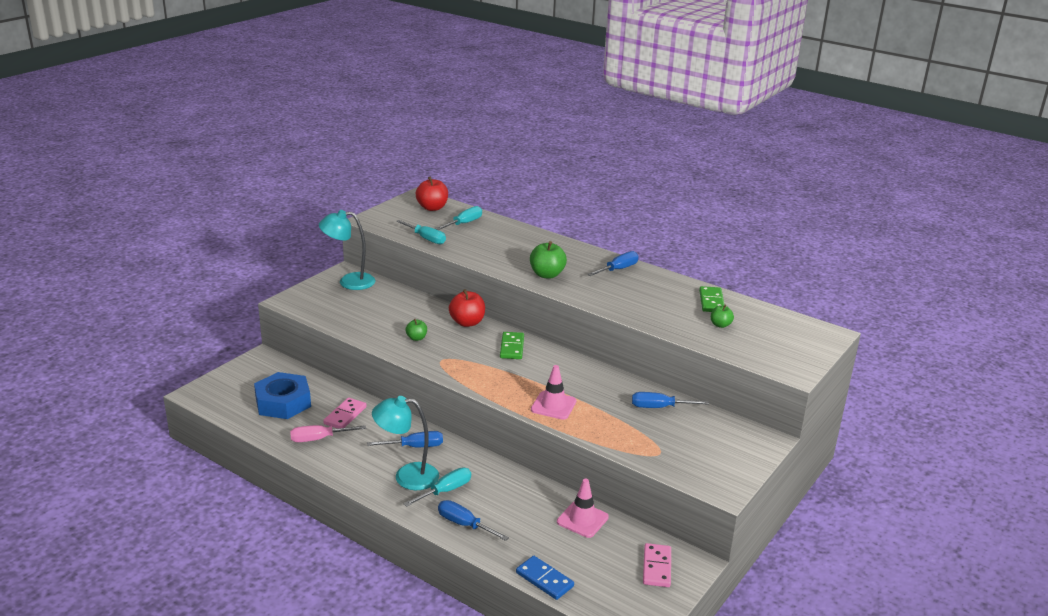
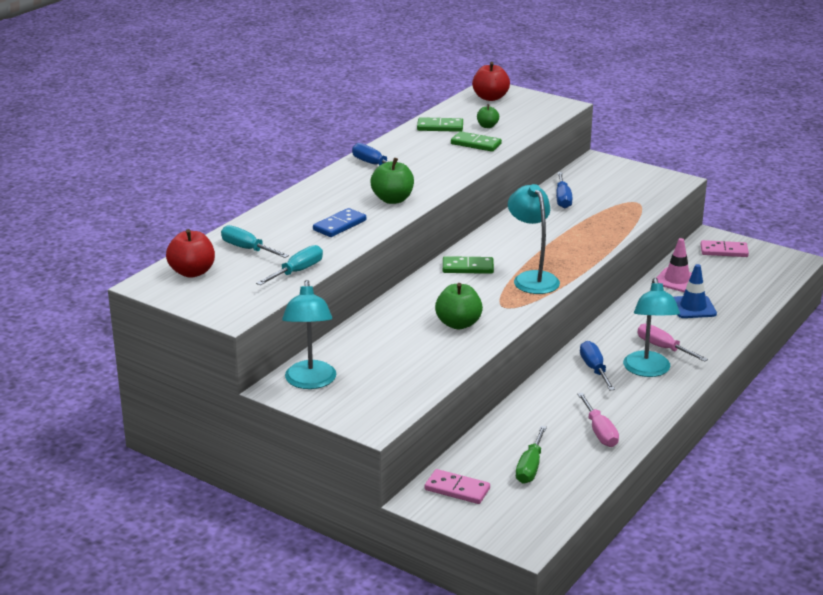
camera: 90 degrees left, 0 degrees up
(283, 402) = (530, 467): blue nut -> green screwdriver
(345, 415) = (547, 419): pink domino -> pink domino (457, 489)
(416, 338) = (458, 324): green apple -> green apple, size x1.73
(445, 491) = (663, 348): turquoise screwdriver -> pink screwdriver
(464, 524) = (709, 336): blue screwdriver -> none
(467, 322) = (415, 294): red apple -> red apple (490, 98)
(490, 376) = (532, 278): none -> turquoise lamp
(523, 522) = (693, 307): none -> blue traffic cone
(544, 579) = (764, 297): blue domino -> blue domino (339, 225)
(553, 405) = (577, 246): pink traffic cone -> none
(673, 316) = (476, 144): none -> green domino

